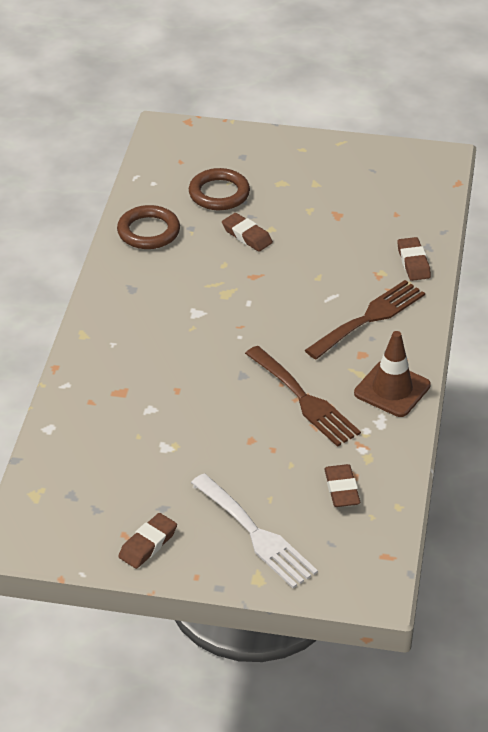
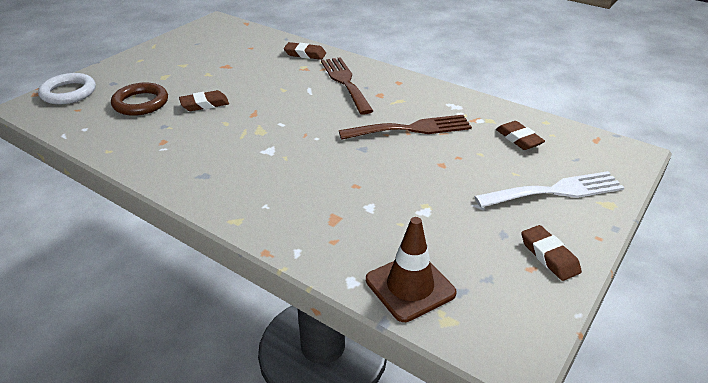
camera: 65 degrees left, 5 degrees down
(148, 231) = (142, 147): brown ring -> none
(204, 139) = (68, 92): none -> white ring
(342, 489) = (519, 139): brown eraser -> brown eraser turned 45 degrees clockwise
(392, 389) = (425, 93): brown traffic cone -> brown traffic cone (410, 286)

